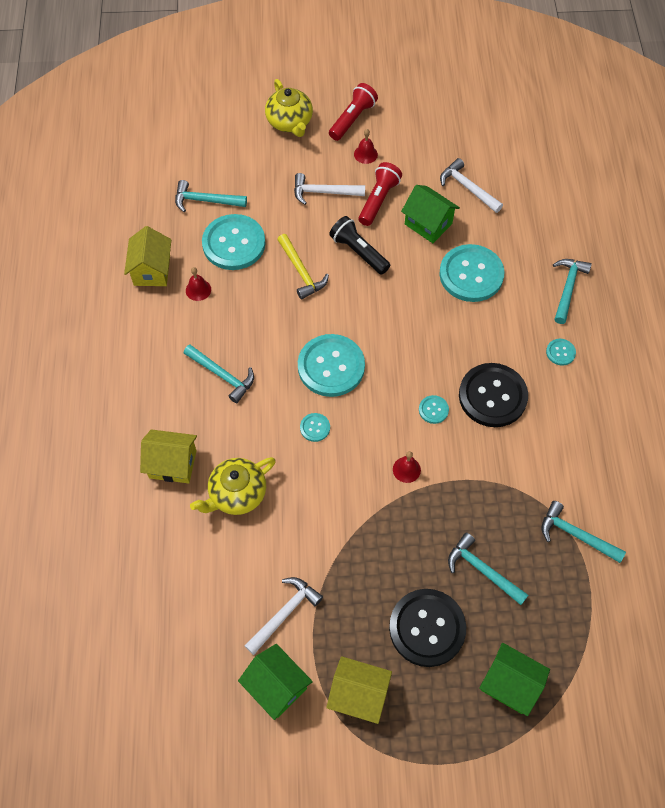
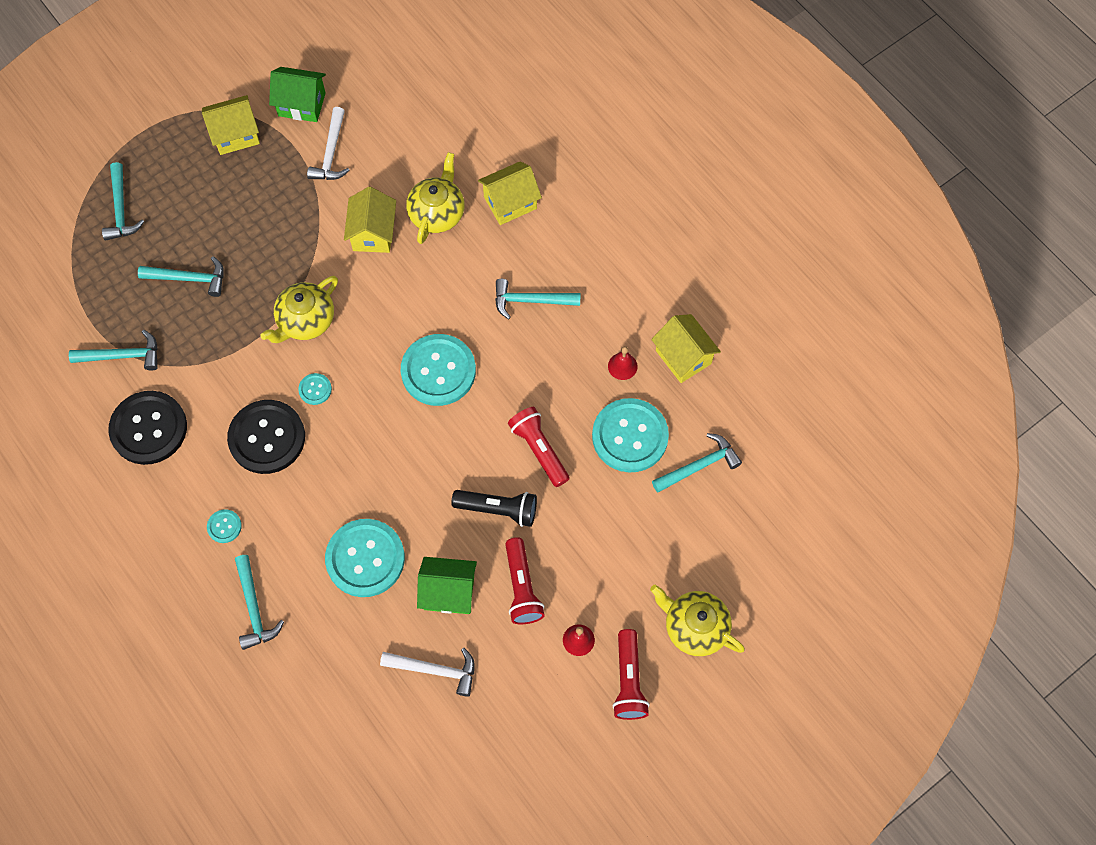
camera: 145 degrees right, 5 degrees up
(301, 271) = (539, 449): yellow hammer -> red flashlight
(302, 510) = (373, 233): none -> yellow house
(315, 428) = (412, 306): turquoise button -> none
(324, 192) = (586, 558): white hammer -> none
(406, 469) = (305, 321): red bell -> yellow teapot
(427, 628) = (210, 209): black button -> black button (149, 428)
(509, 684) = (121, 209): green house -> turquoise hammer

